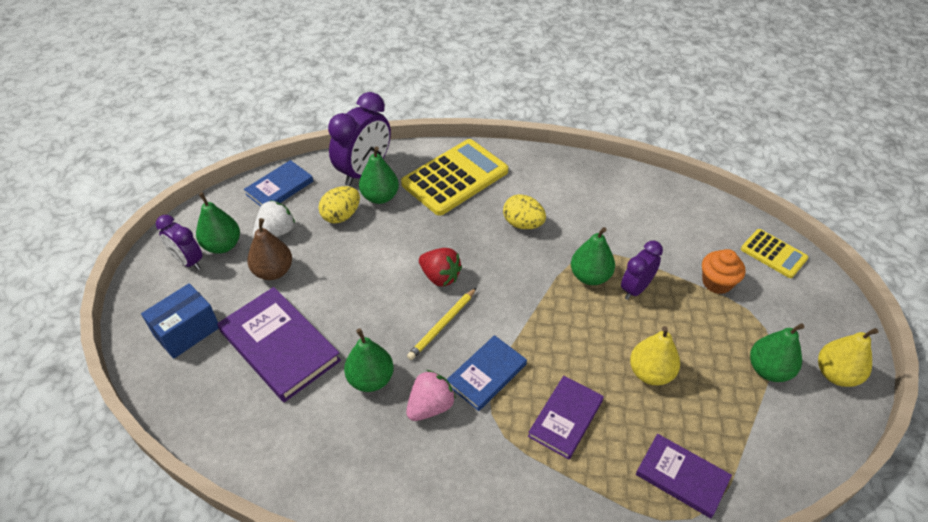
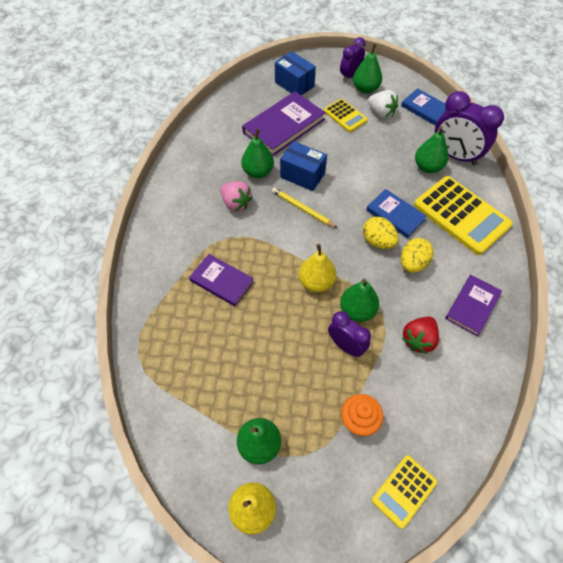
camera: 90 degrees right, 10 degrees up
(273, 271) = (345, 116): brown pear -> yellow calculator
(341, 216) = (403, 146): yellow egg -> yellow egg (378, 241)
(382, 324) = (302, 175): none -> blue box
(440, 276) = (348, 207): red strawberry -> red strawberry (418, 340)
(486, 374) = (260, 235): blue book -> blue book (395, 215)
(650, 373) = (258, 344): yellow pear -> yellow pear (316, 282)
(682, 477) = (168, 352): purple book -> purple book (472, 306)

